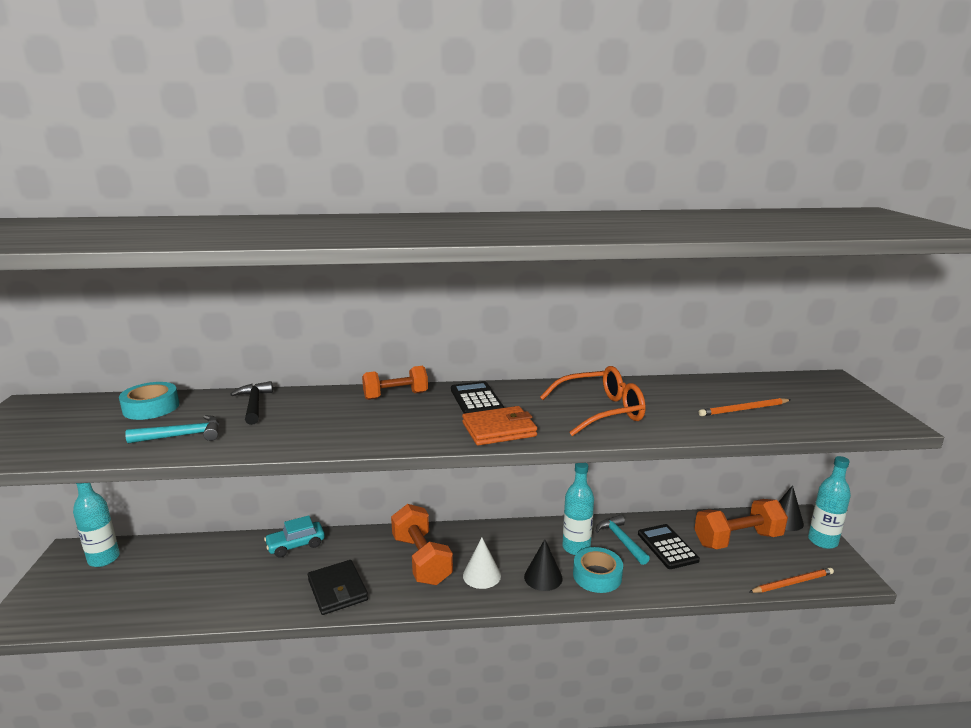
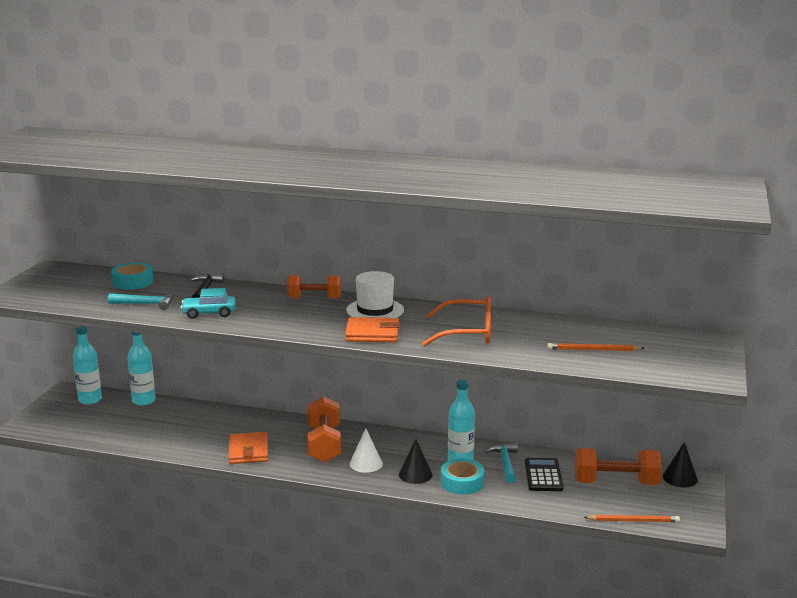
camera: 20 degrees right, 0 degrees up
(296, 545) = (232, 416): turquoise car -> turquoise car (209, 313)
(337, 590) = (248, 451): black wallet -> orange wallet
(476, 400) = (375, 310): black calculator -> white hat
(822, 541) = (699, 499): turquoise bottle -> turquoise bottle (143, 401)

